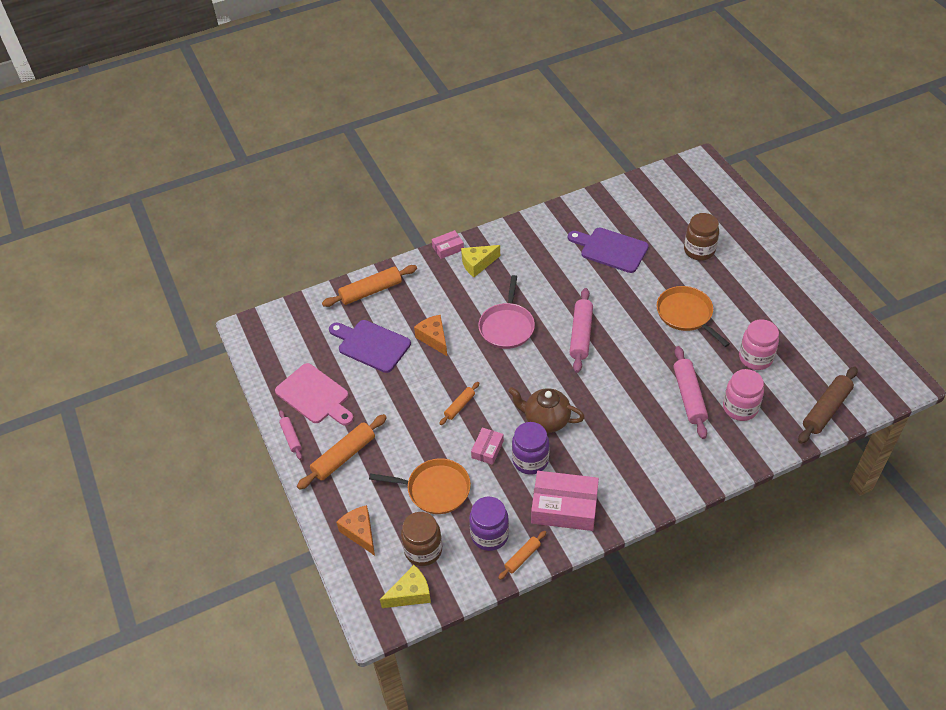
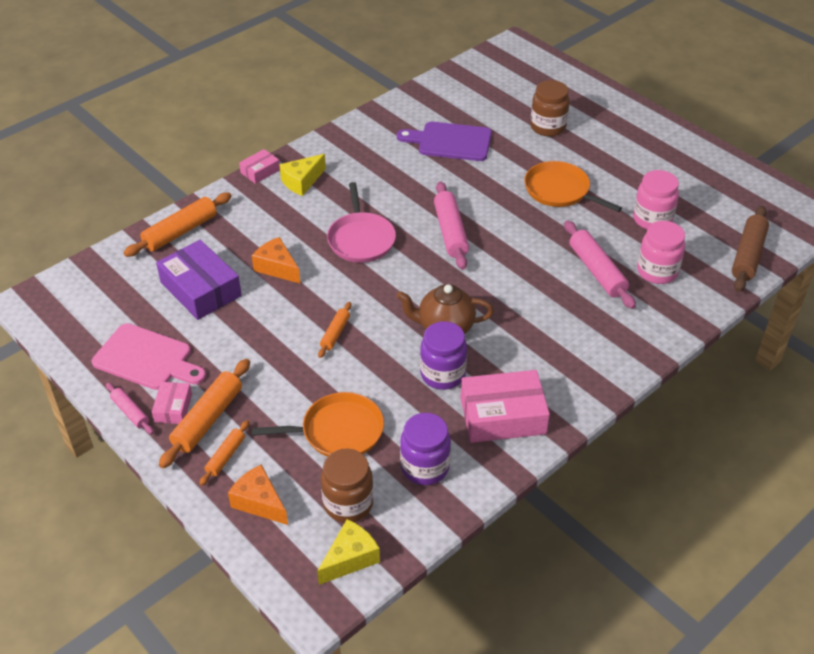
camera: 20 degrees left, 5 degrees down
(371, 345) = (201, 289): purple cutting board -> purple box
(487, 449) = (386, 373): pink box -> pink box (173, 408)
(522, 557) = (474, 483): orange rolling pin -> orange rolling pin (225, 456)

